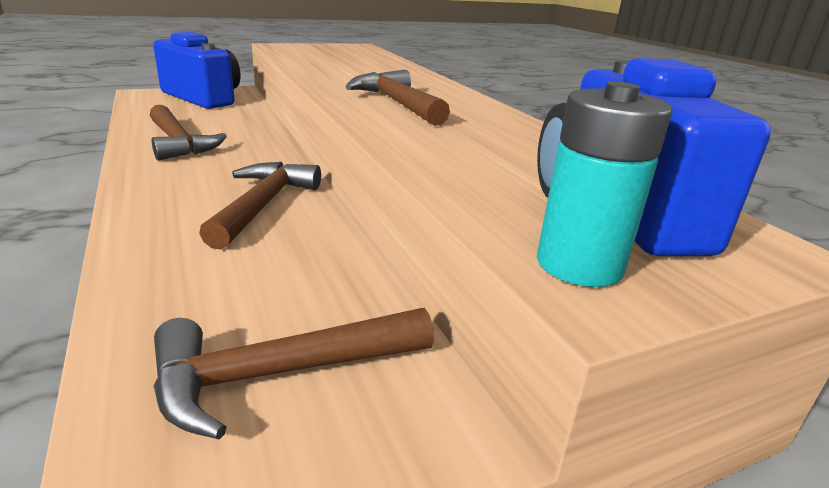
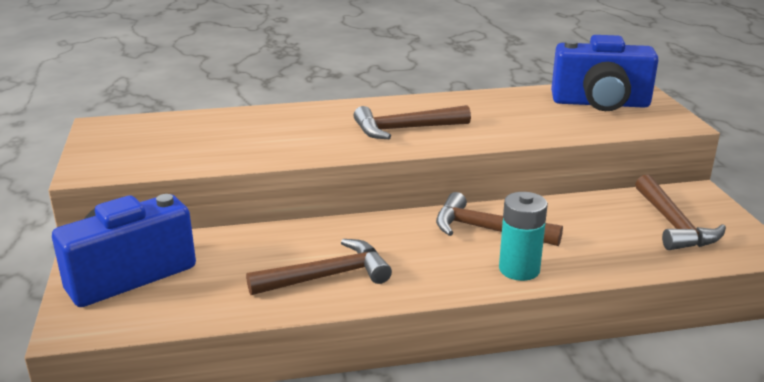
camera: 75 degrees left, 0 degrees up
(579, 265) = (658, 120): turquoise battery -> turquoise battery (519, 269)

